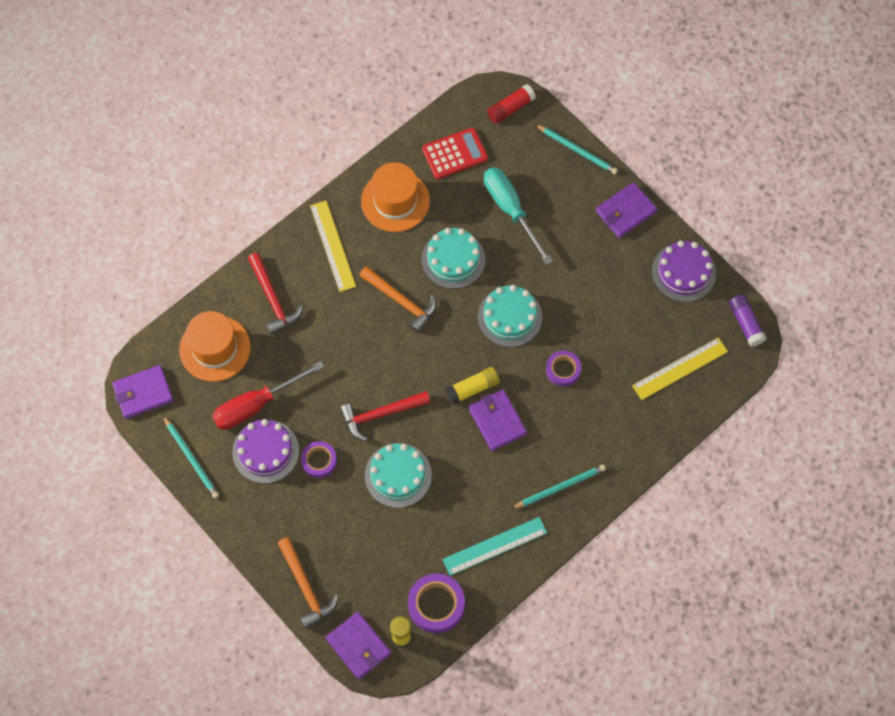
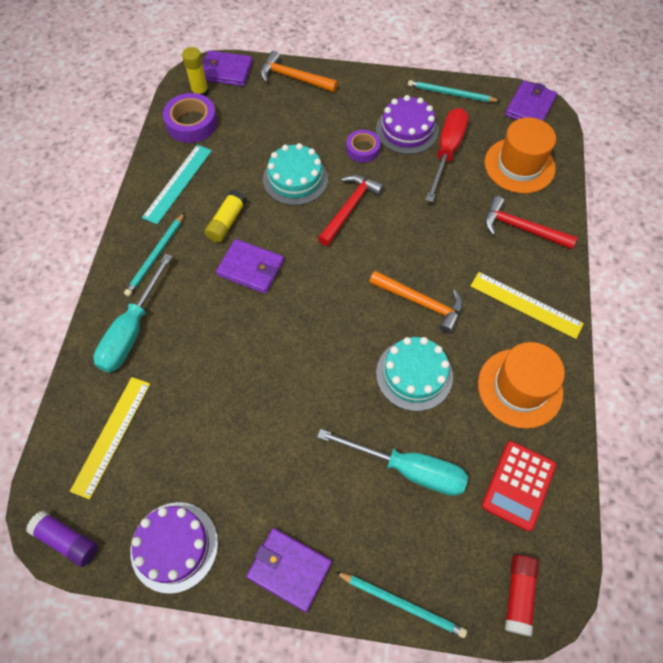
camera: 140 degrees right, 5 degrees down
(401, 301) = (421, 303): orange hammer -> orange hammer turned 150 degrees counterclockwise
(473, 388) = (294, 278): yellow glue stick -> yellow glue stick (227, 222)
(509, 317) = (315, 361): turquoise cake -> none
(563, 370) = (227, 350): purple tape -> none
(577, 150) = (402, 604): turquoise pencil -> turquoise pencil turned 150 degrees counterclockwise
(618, 436) = (132, 330): none -> turquoise screwdriver
(625, 211) = (289, 569): purple wallet -> purple wallet turned 75 degrees counterclockwise

